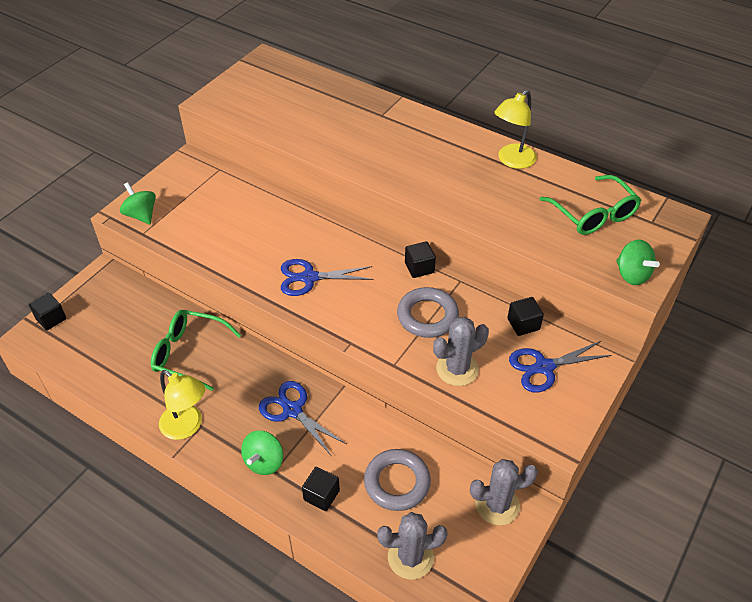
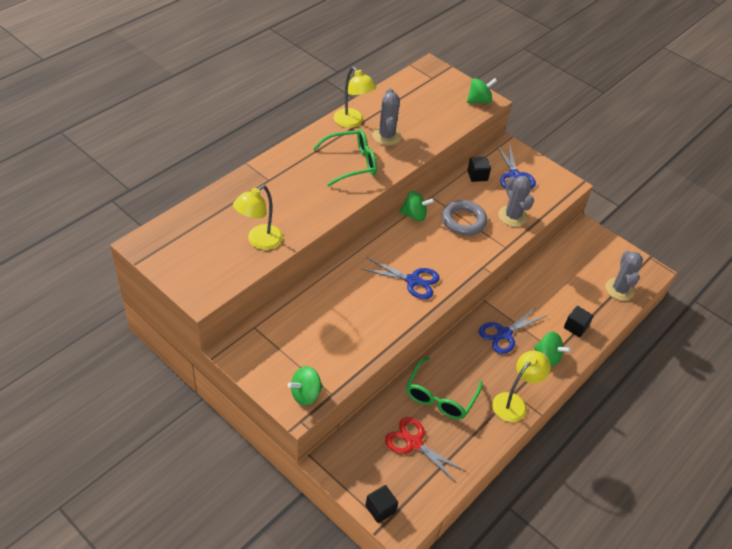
camera: 85 degrees left, 0 degrees up
(127, 337) = (414, 443): none -> red scissors
(288, 123) = (259, 241): none -> yellow lamp
(309, 278) = (413, 281): blue scissors -> blue scissors turned 75 degrees counterclockwise
(397, 482) = (567, 285): grey ring -> none
(419, 268) = (414, 215): black cube -> green spinning top
(497, 505) = (584, 241): grey cactus -> grey cactus (386, 136)
(593, 214) = (420, 100): green glasses -> green glasses (351, 163)

